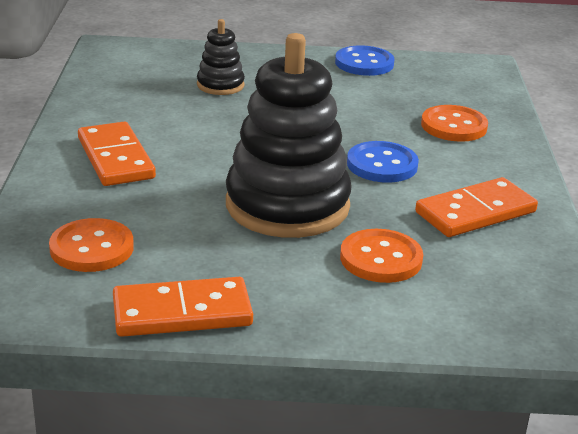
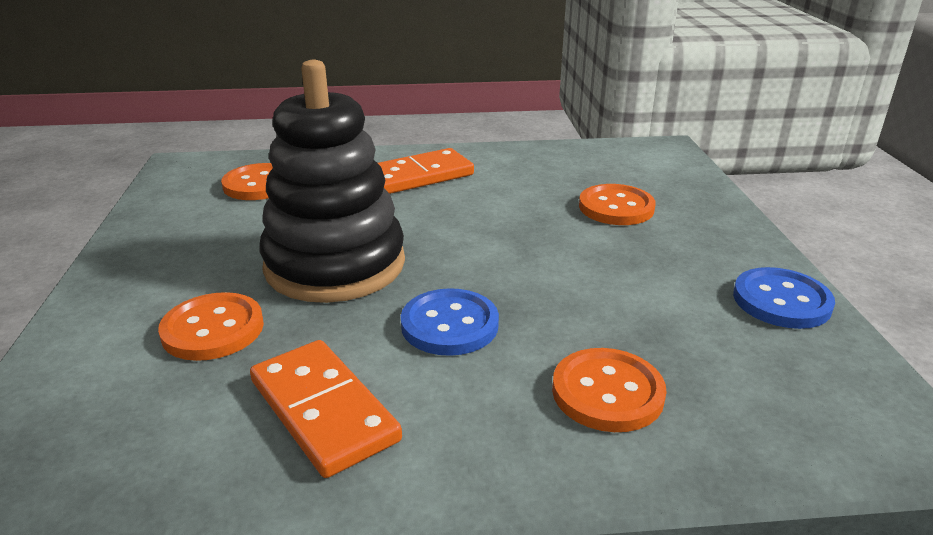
camera: 85 degrees right, 0 degrees up
(182, 313) = (147, 229): orange domino -> none
(220, 85) = (616, 207): black stacking toy -> orange button

